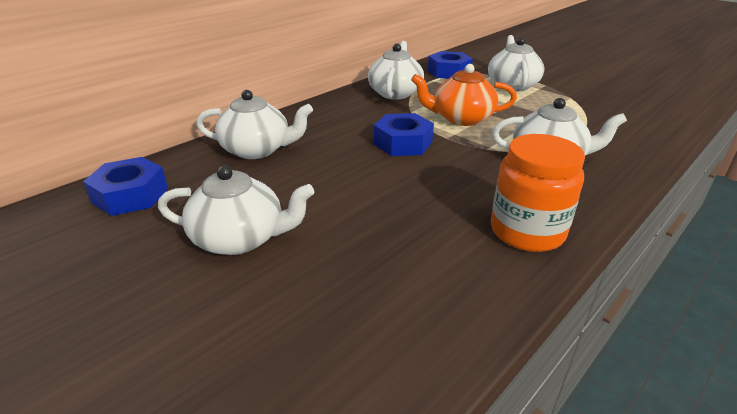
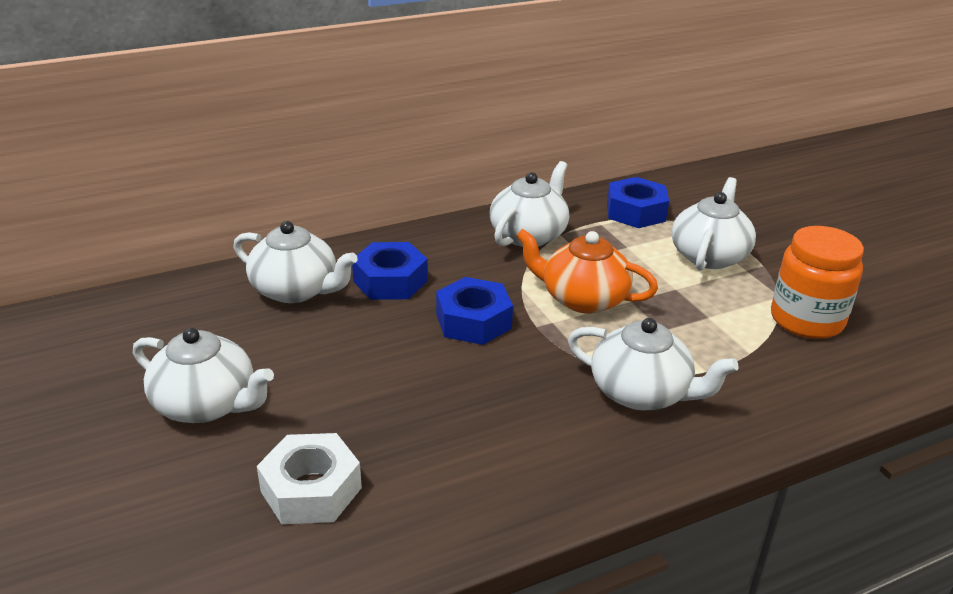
camera: 20 degrees right, 0 degrees up
(130, 195) = (133, 321): blue nut -> blue nut (390, 281)
(378, 277) = (311, 490): none -> white nut
(527, 231) = (518, 484): orange jar -> orange jar (806, 320)

